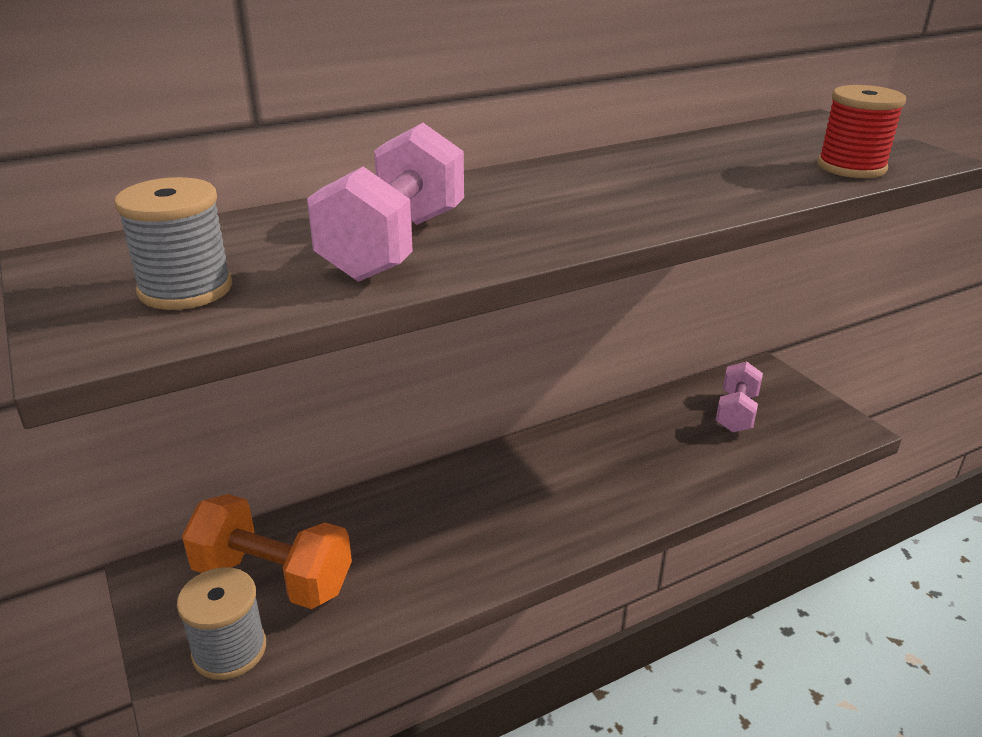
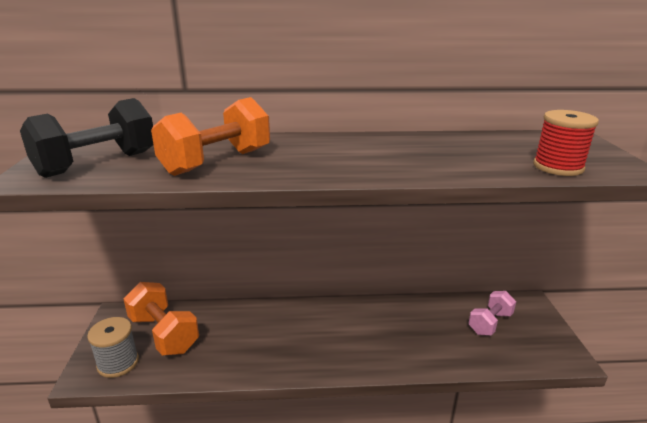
camera: 25 degrees right, 5 degrees down
(185, 289) = (98, 164): grey spool -> black dumbbell
(394, 245) = (216, 162): pink dumbbell -> orange dumbbell

